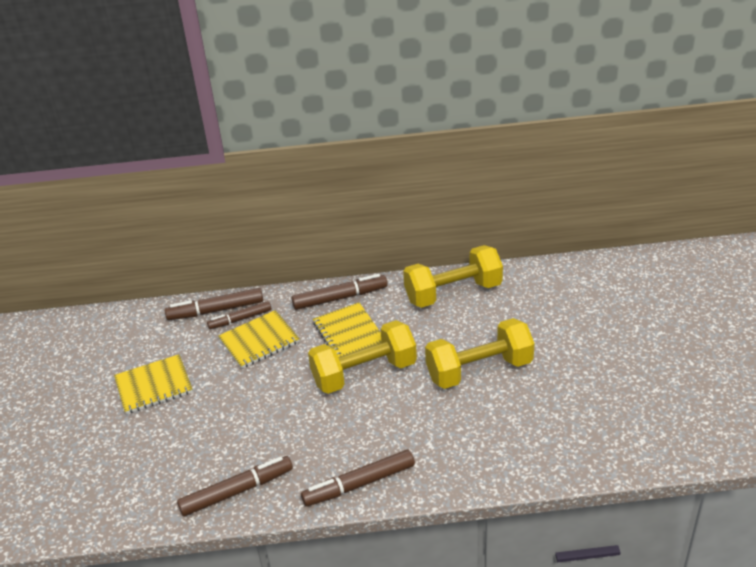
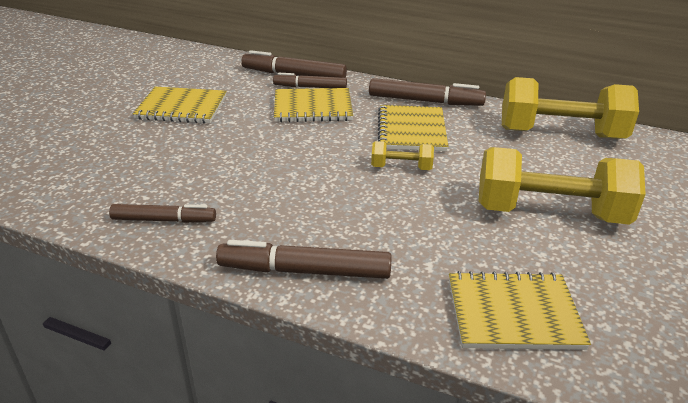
camera: 25 degrees right, 5 degrees down
(237, 491) = (164, 220): brown marker -> brown marker, size x0.66
(364, 373) = (401, 167): yellow dumbbell -> yellow dumbbell, size x0.46
(494, 455) = (513, 313): none -> yellow notebook

